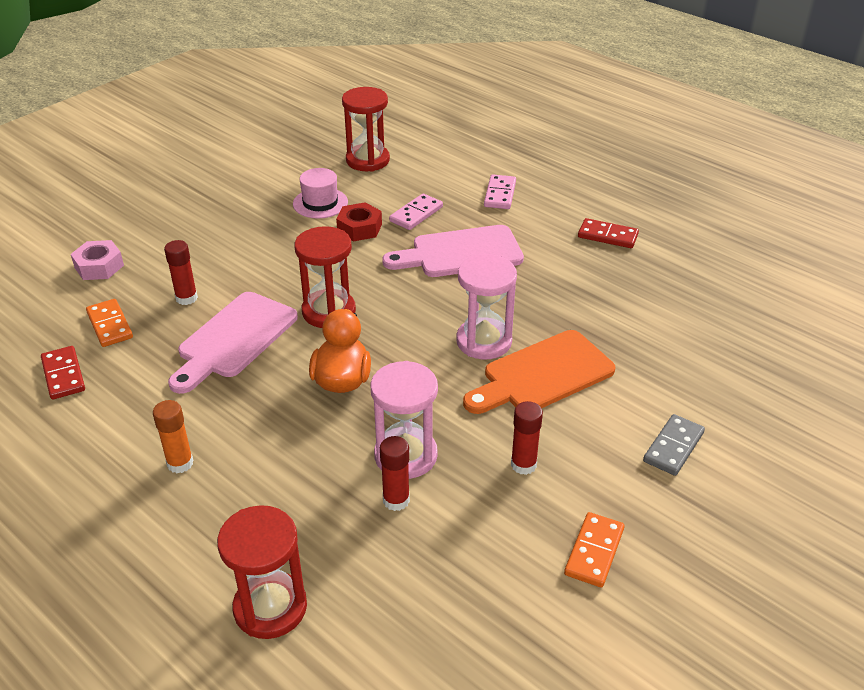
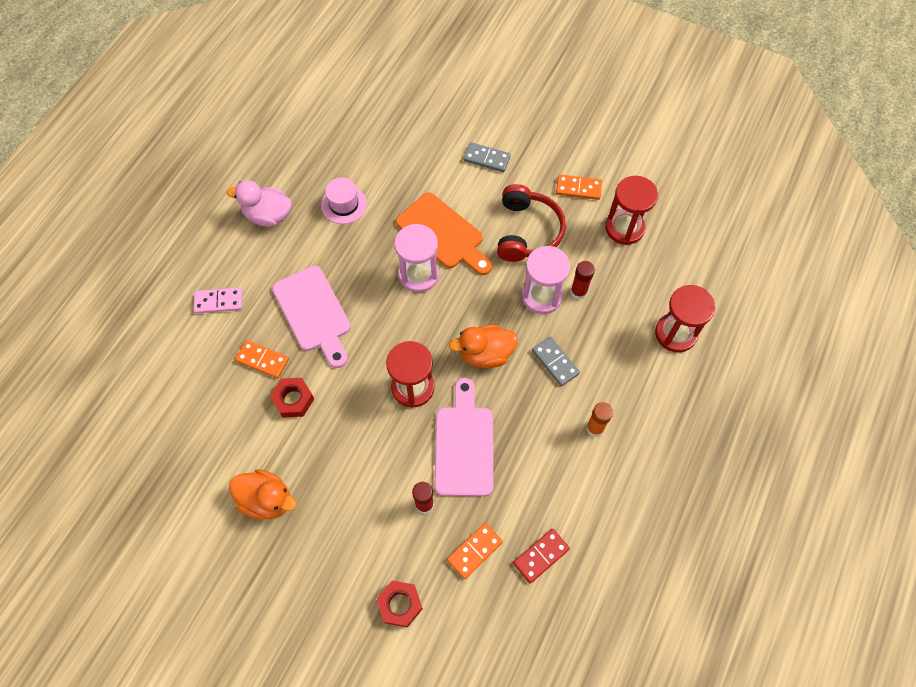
camera: 105 degrees left, 25 degrees up
(99, 266) = (400, 604): pink nut -> red nut
(234, 339) = (464, 445): pink cutting board -> pink cutting board turned 105 degrees counterclockwise
(261, 202) = (267, 500): none -> orange duck
(296, 445) = (555, 362): none -> grey domino
(320, 203) = (259, 446): pink hat -> pink hat (344, 204)
(367, 160) = (175, 427): red hourglass -> red hourglass (624, 228)
(416, 214) = (262, 360): pink domino -> orange domino
(523, 465) = (527, 231): red glue stick -> red headphones
(607, 236) = (268, 215): red domino -> pink duck

